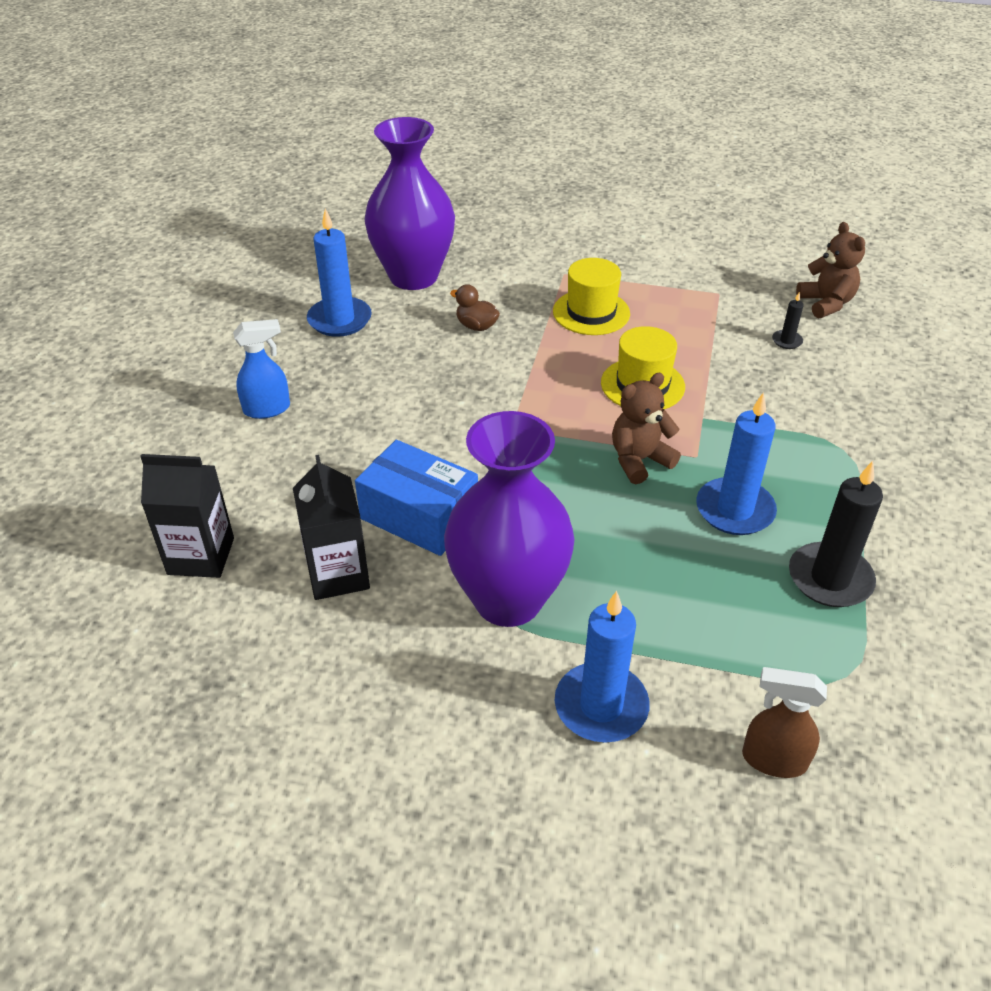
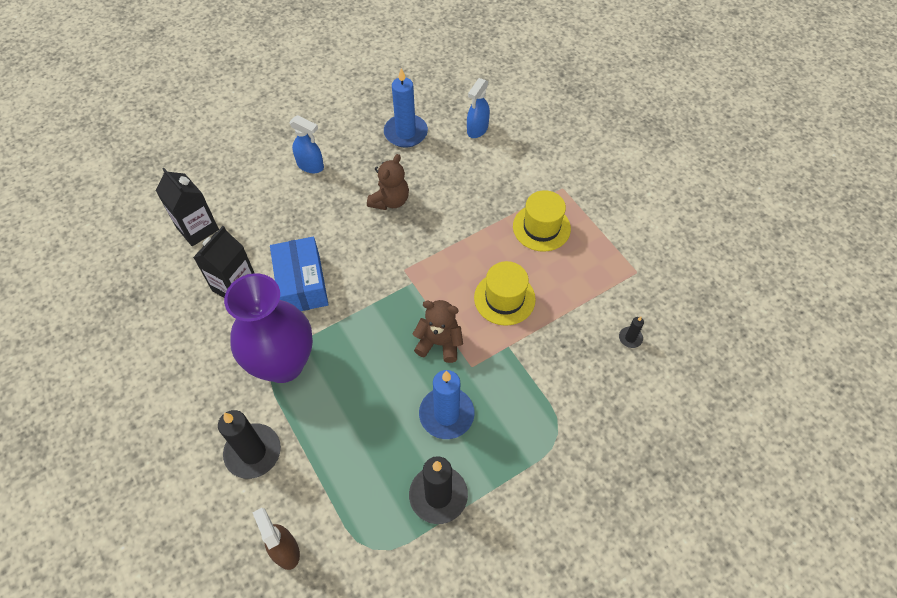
camera: 45 degrees right, 15 degrees up
(413, 276) = (477, 129): purple vase -> blue spray bottle
(476, 326) = (468, 189): brown duck -> none
(601, 706) = (253, 452): blue candle -> black candle
(826, 303) = (696, 332): brown teddy bear -> brown teddy bear (390, 200)

